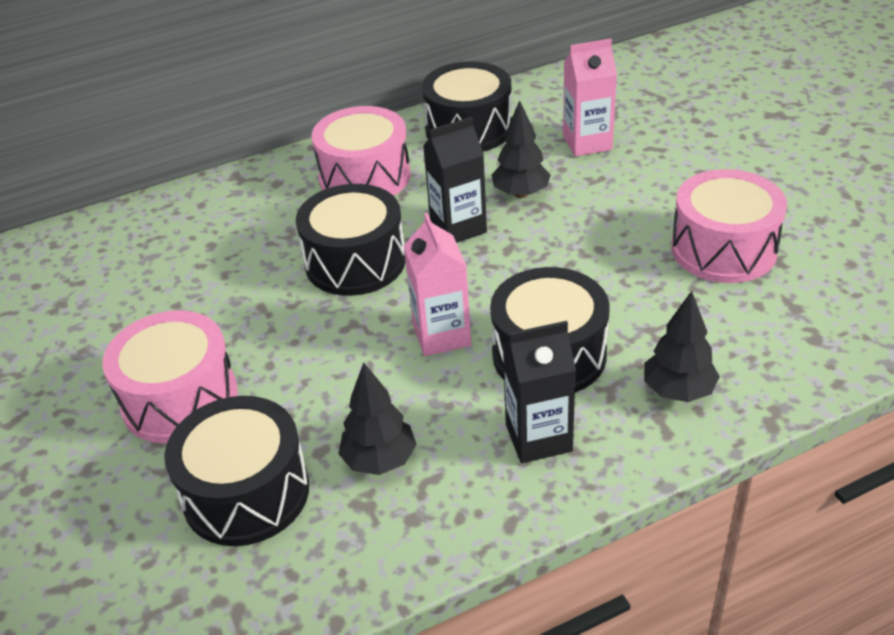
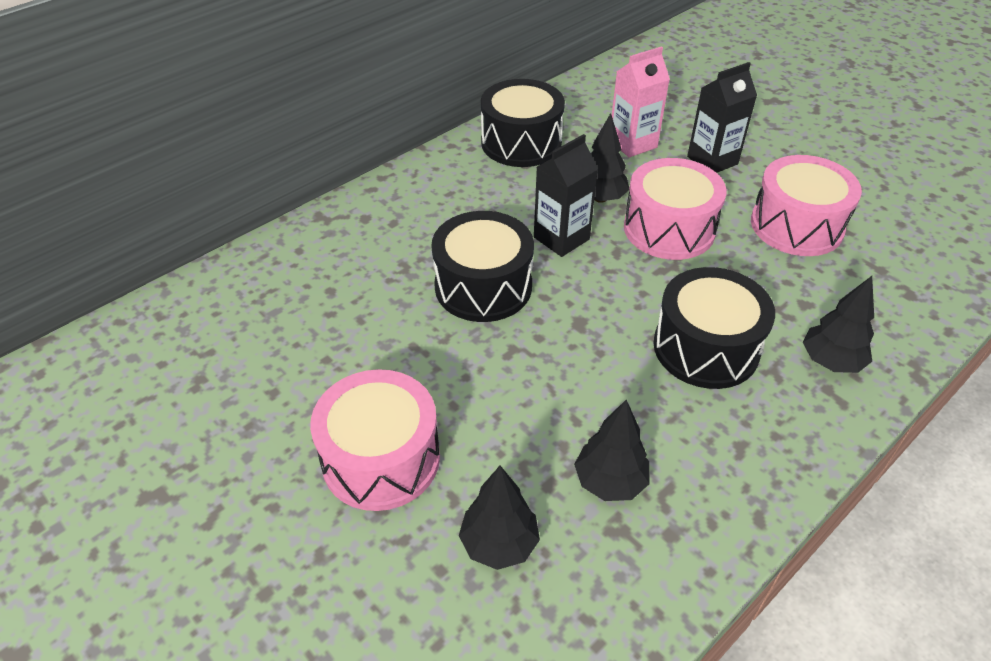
camera: 20 degrees left, 5 degrees up
(246, 493) = (499, 544): black drum -> black tree
(365, 177) = (448, 201): pink drum -> pink drum (669, 229)
(441, 335) = (601, 346): pink carton -> none
(538, 438) = (739, 429): black carton -> black carton (712, 160)

